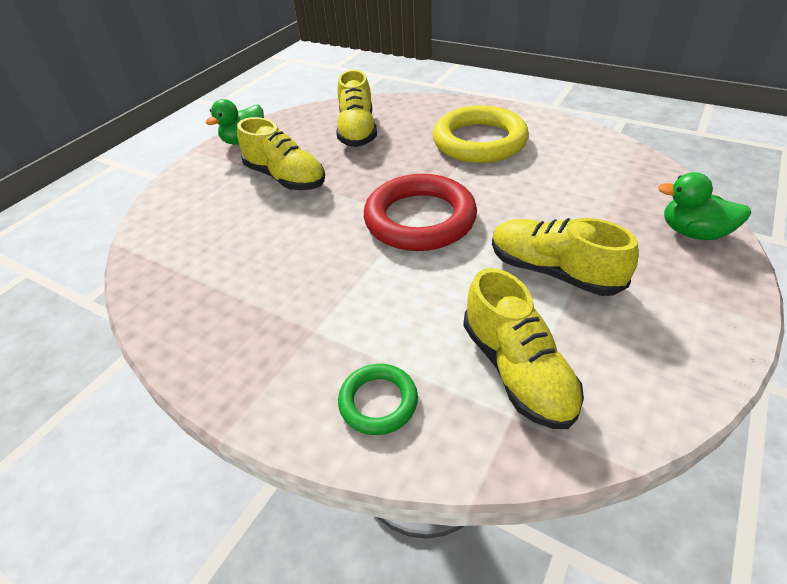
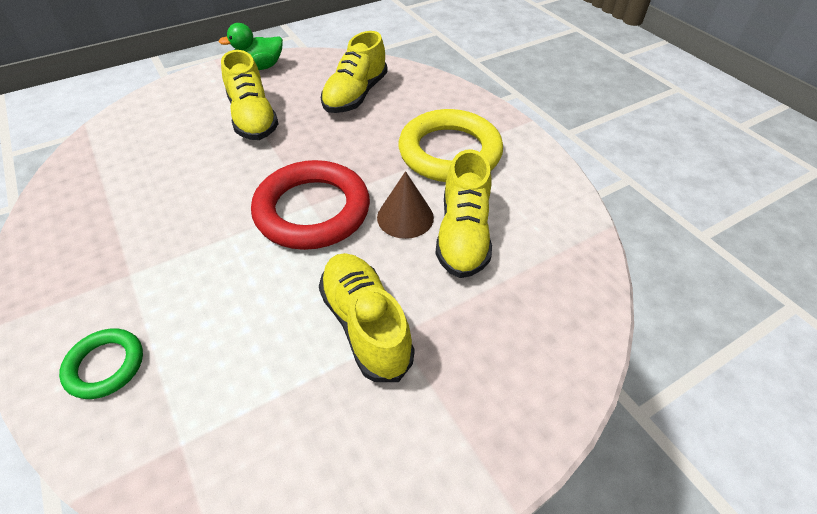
camera: 25 degrees right, 5 degrees up
(497, 194) = (405, 217): none -> brown cone
(517, 370) = (230, 403): yellow shoe -> yellow shoe (463, 235)
(693, 232) = (547, 358): green duck -> none

